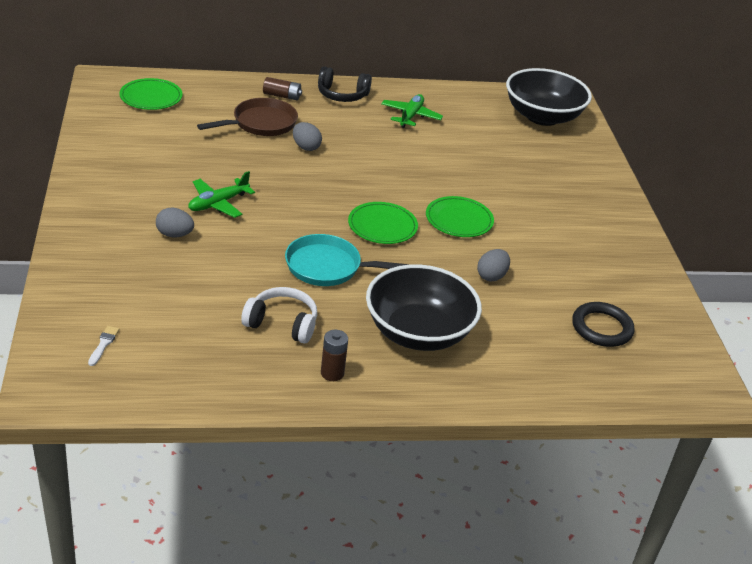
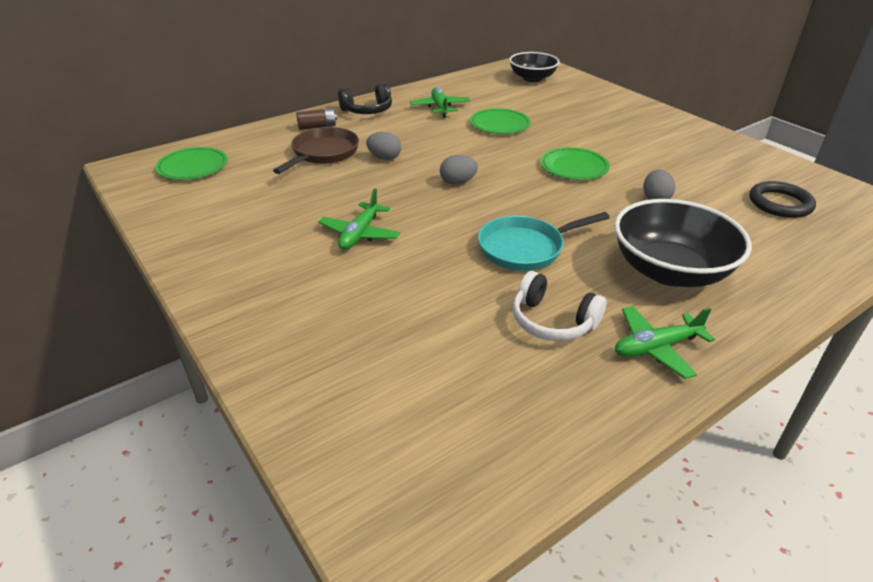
camera: 25 degrees left, 0 degrees up
(103, 344) = (400, 443): white brush -> none
(174, 234) = (349, 281): grey egg -> grey egg (458, 182)
(282, 324) = (552, 321): white headphones -> white headphones turned 135 degrees counterclockwise
(332, 373) = (656, 347): brown battery -> green plane
(382, 226) = (524, 195): green plate -> green plate (499, 124)
(542, 117) = (532, 78): black bowl -> black bowl, size x0.66

